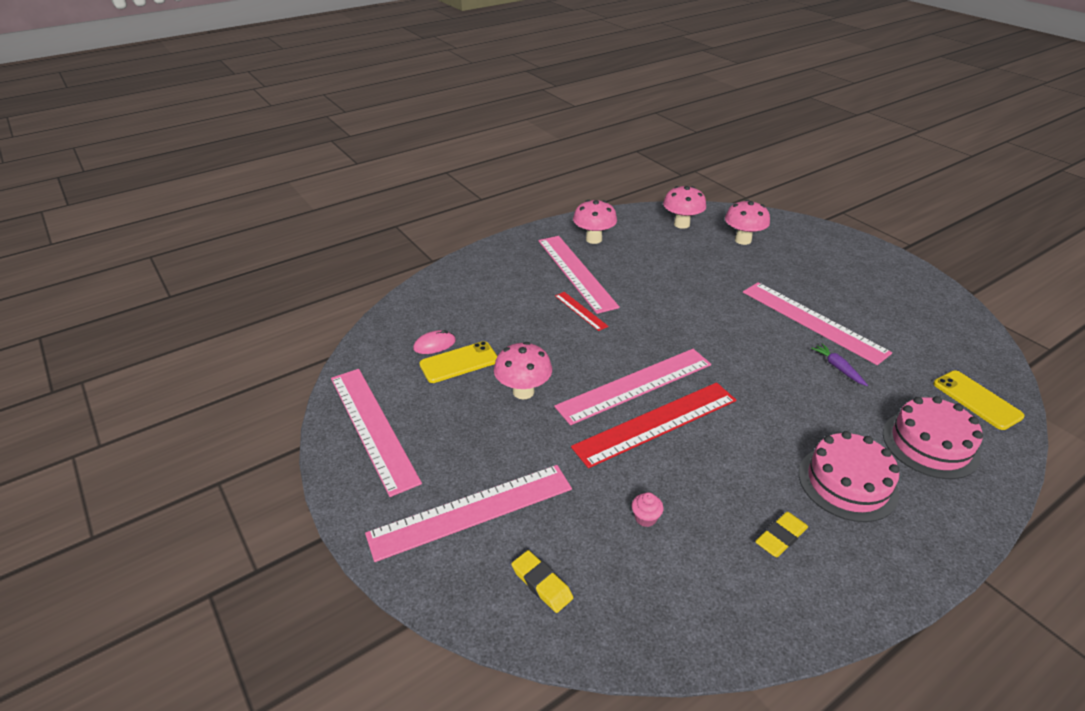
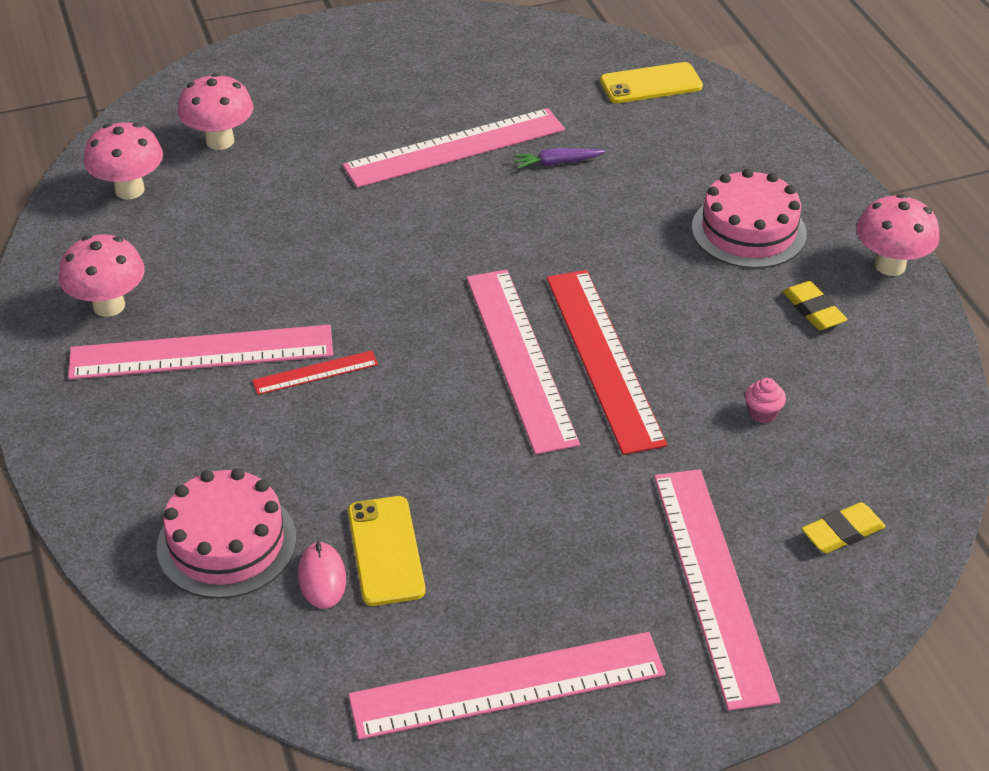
camera: 75 degrees left, 5 degrees up
(523, 391) = (489, 483): pink mushroom -> pink mushroom (890, 265)
(930, 444) = (708, 147): pink cake -> pink cake (226, 543)

